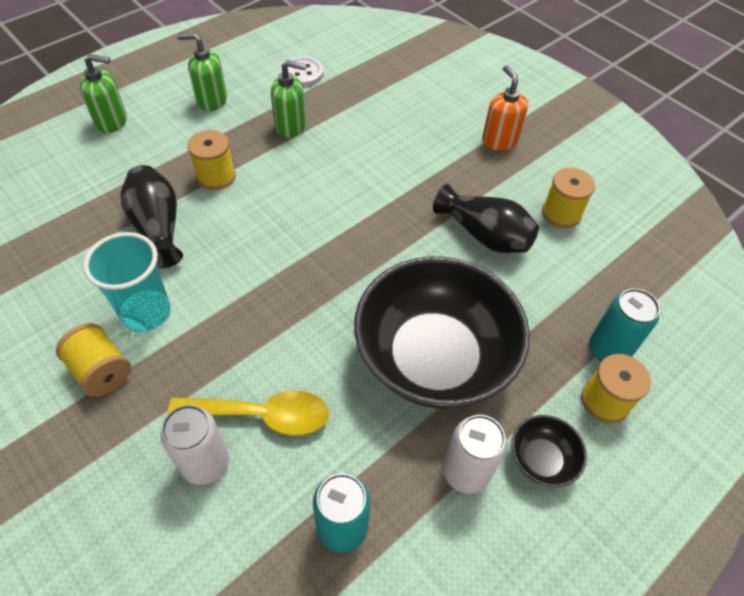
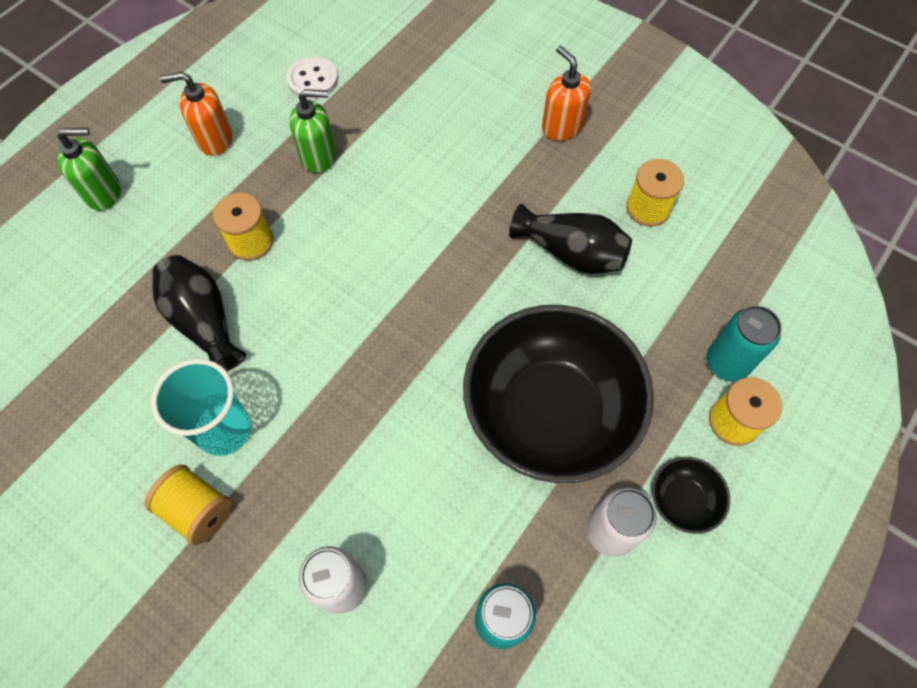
camera: 10 degrees left, 10 degrees up
(211, 100) = (215, 139): green soap dispenser -> orange soap dispenser
(262, 415) = (386, 520): yellow spoon -> none

